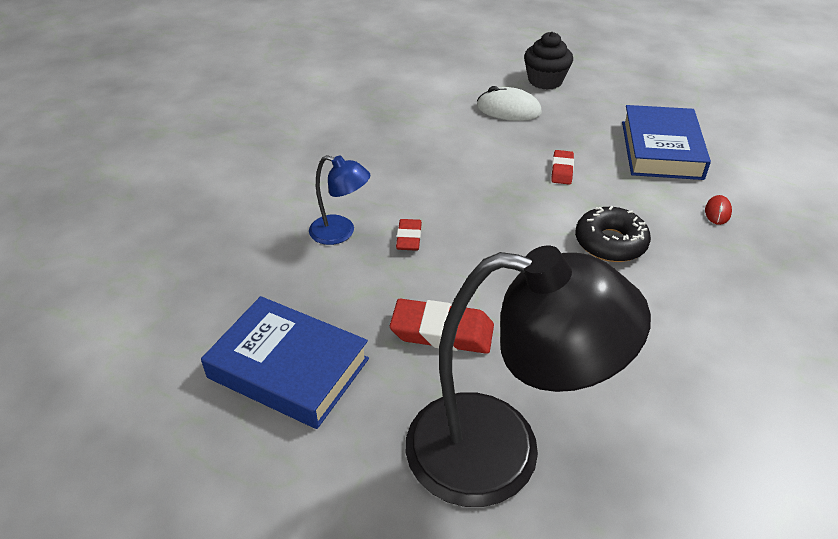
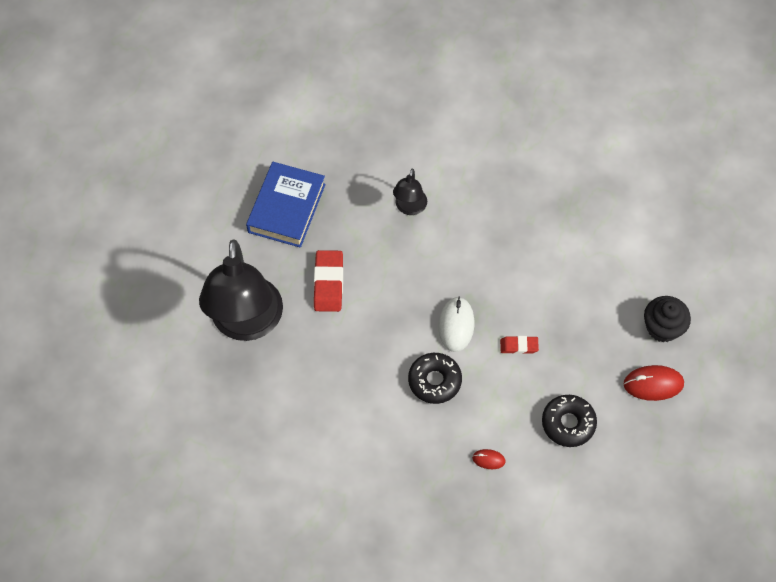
camera: 80 degrees right, 20 degrees up
(340, 233) = (409, 208): blue lamp -> black lamp
(409, 238) = (413, 250): red eraser -> none
(508, 110) = (601, 300): white mouse -> white mouse (456, 325)
(610, 94) = (653, 384): none -> red mouse
(661, 150) = (568, 423): blue book -> black donut

